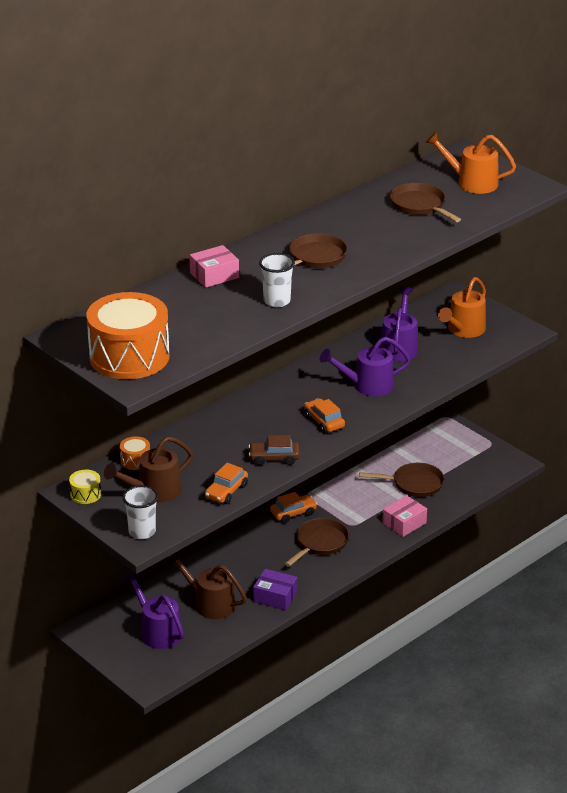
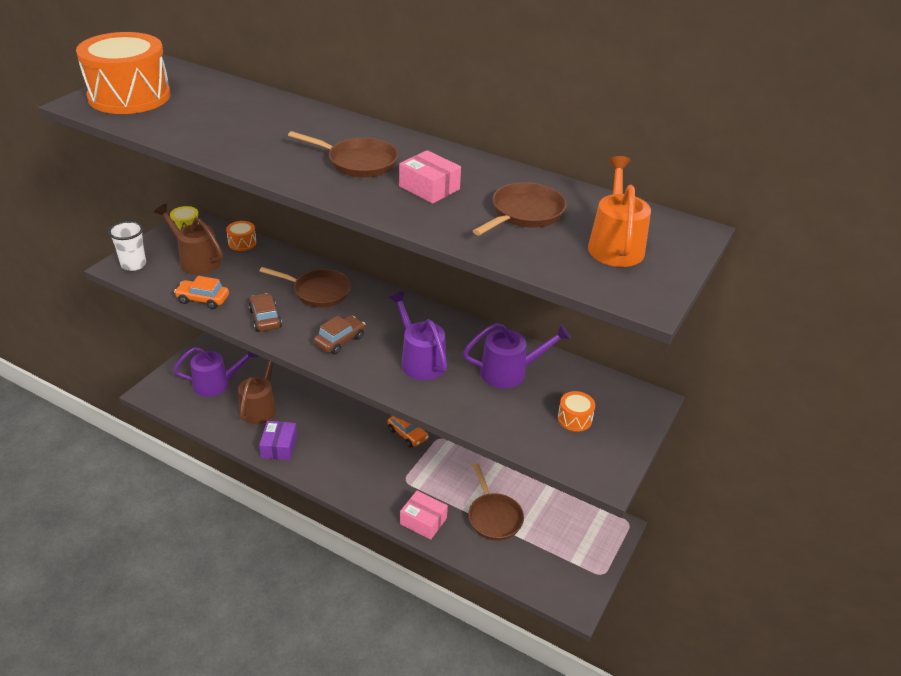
camera: 70 degrees right, 5 degrees up
(157, 631) = (217, 383): purple watering can -> purple watering can turned 45 degrees clockwise
(214, 275) = (298, 115): pink box -> pink box (429, 188)
(277, 301) = (254, 152): white cup -> none
(320, 543) = (368, 462): brown pan -> brown pan (318, 292)
(324, 422) = (340, 340): orange car -> brown car
(463, 330) = (574, 419): orange watering can -> orange drum

